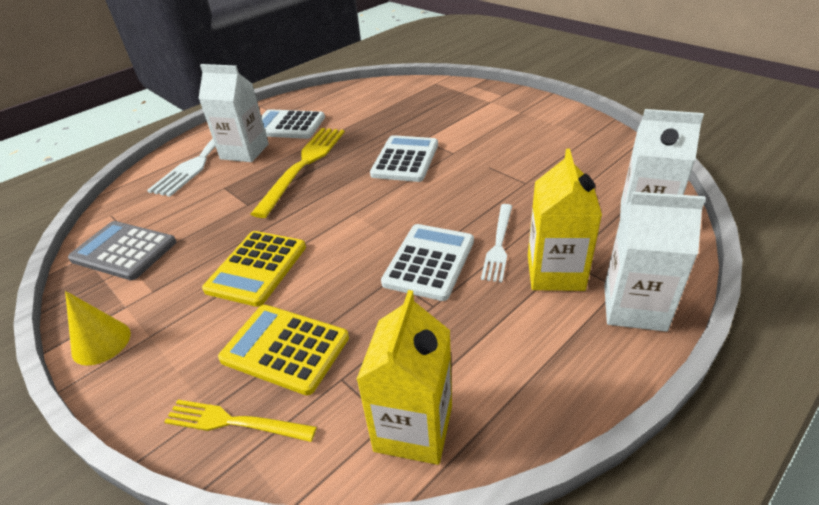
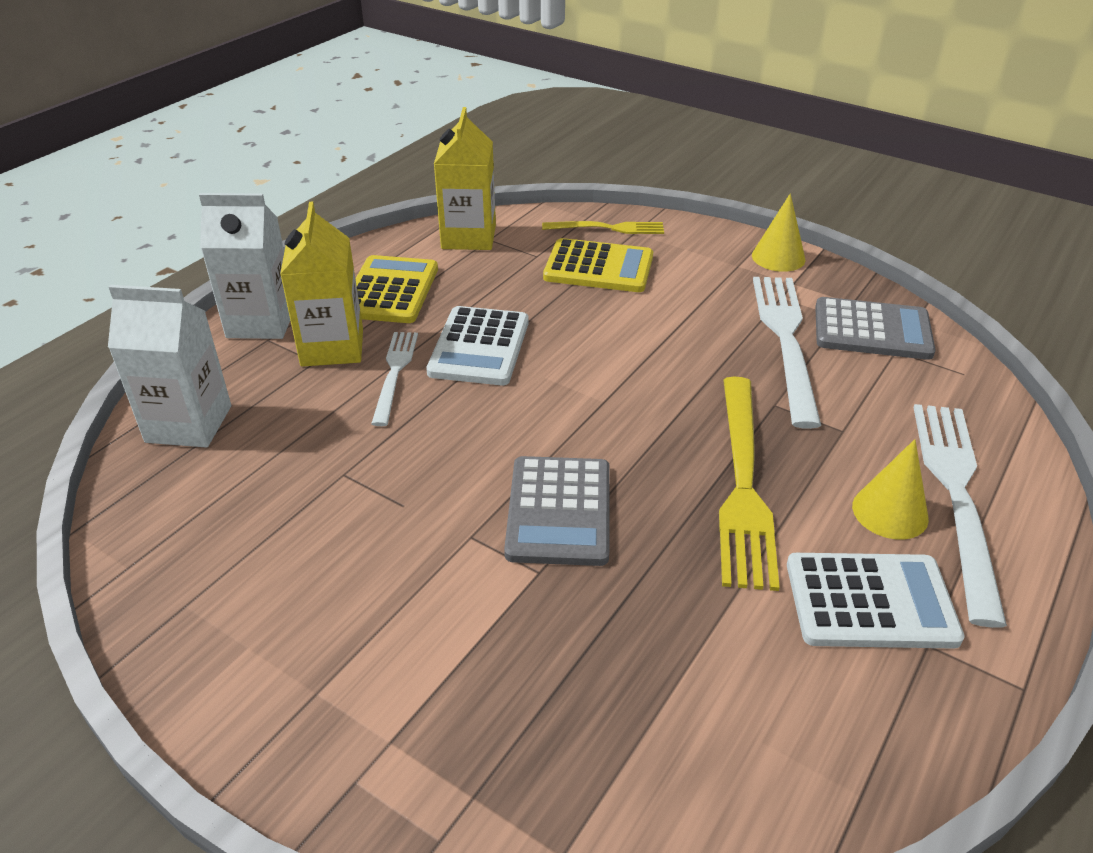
camera: 165 degrees right, 0 degrees up
(194, 248) = (786, 340): none -> white fork
(244, 151) = (890, 512): white carton -> yellow cone
(257, 268) = (683, 325): yellow calculator -> yellow calculator (390, 291)
(405, 159) = (559, 511): white calculator -> grey calculator

